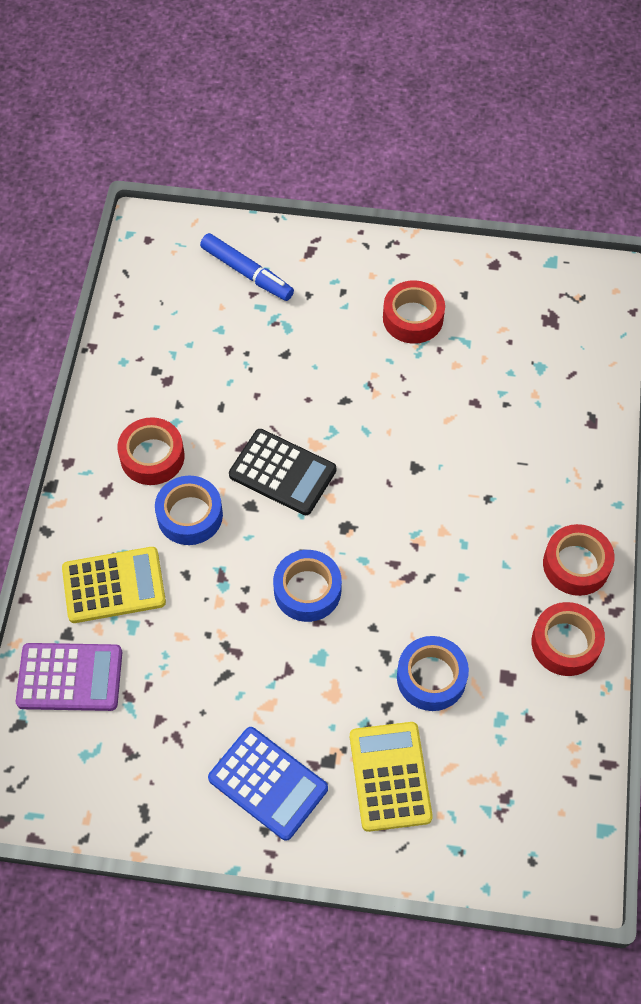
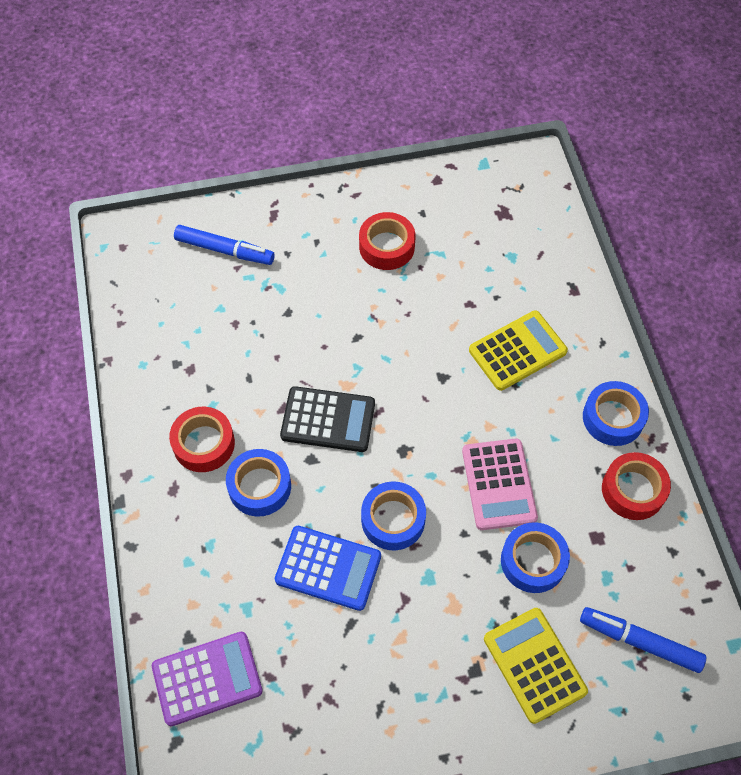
camera: 20 degrees left, 0 degrees up
(114, 585) = (215, 576): yellow calculator -> yellow calculator (517, 351)
(268, 783) = (429, 712): blue calculator -> blue calculator (328, 568)
(428, 591) = (499, 484): none -> pink calculator
(507, 792) = (640, 641): none -> blue marker
(576, 564) = (613, 418): red tape -> blue tape

